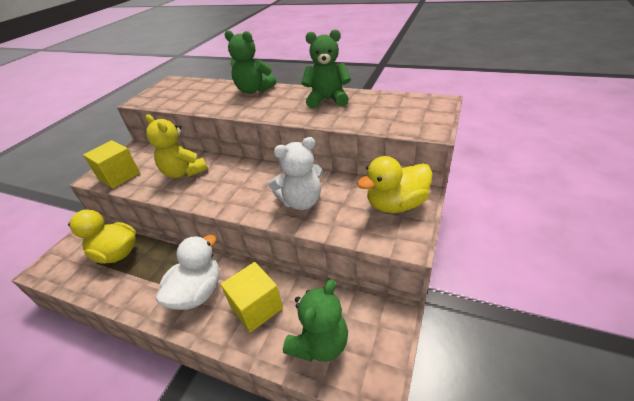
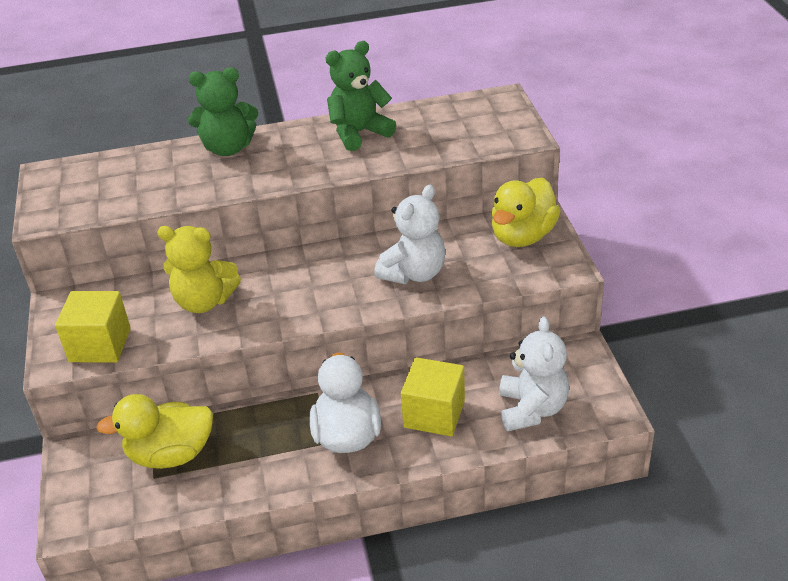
camera: 35 degrees left, 0 degrees up
(319, 344) = (532, 409): green teddy bear -> white teddy bear

